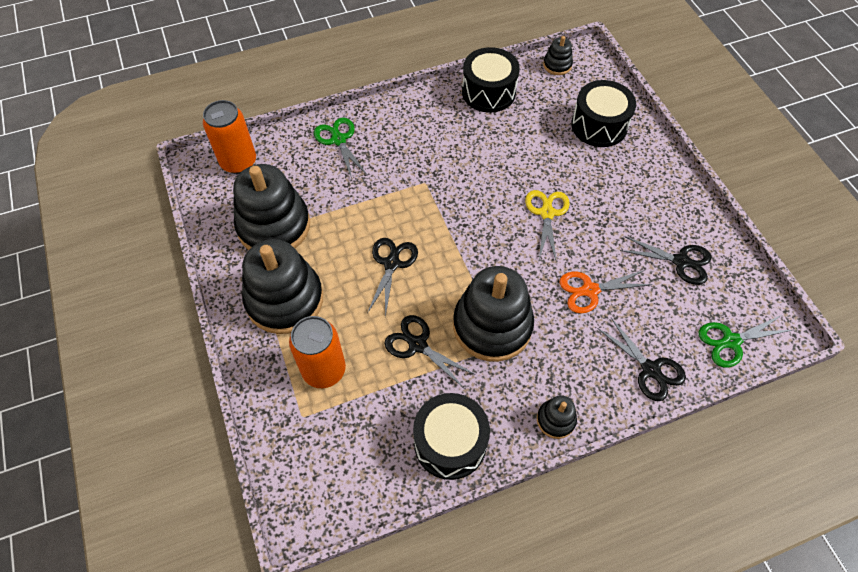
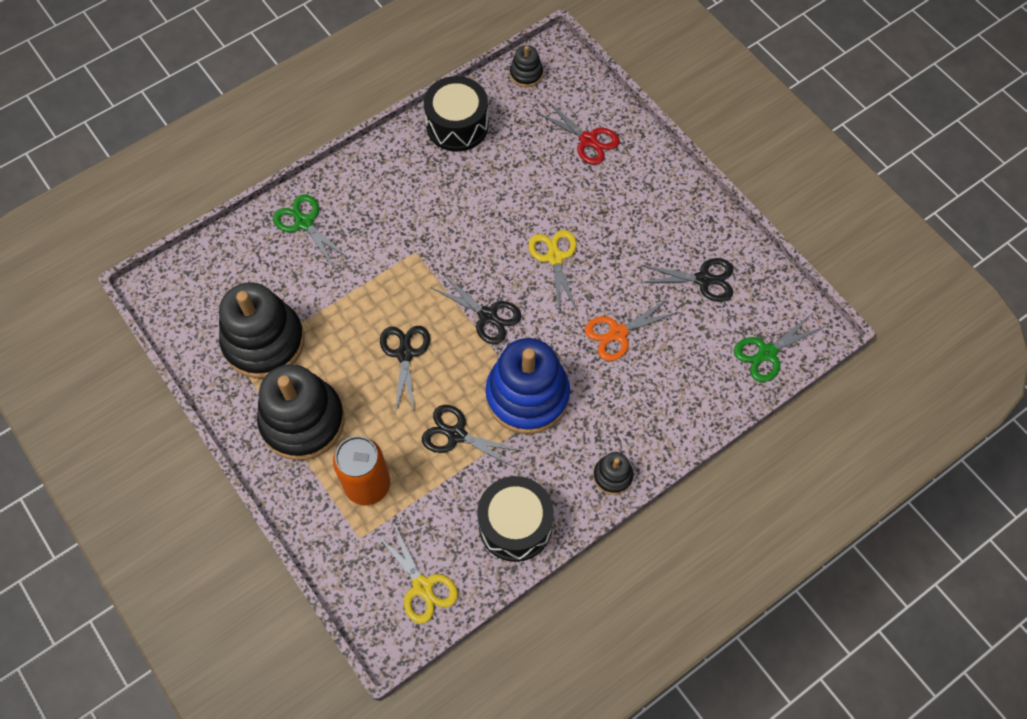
camera: 15 degrees left, 5 degrees up
(238, 162) = (198, 276): orange can -> none
(346, 479) = (422, 587): none -> yellow scissors
(492, 326) = (527, 396): black stacking toy -> blue stacking toy
(599, 125) = (588, 140): black drum -> red scissors
(650, 370) = (694, 402): black scissors -> black scissors (488, 316)

